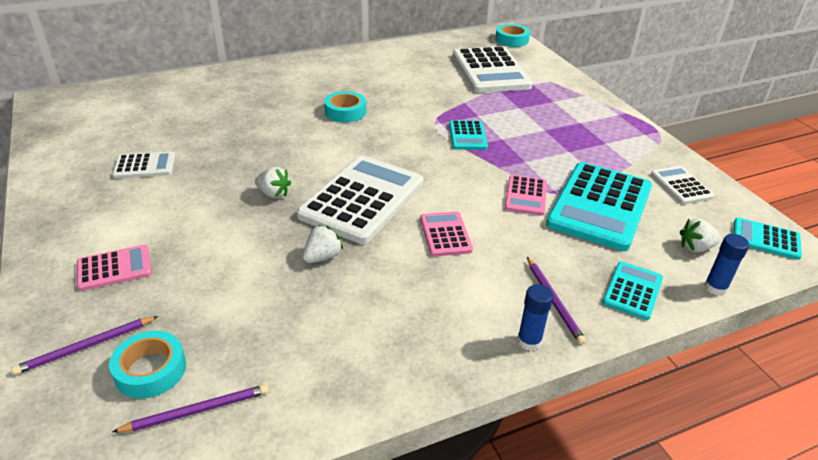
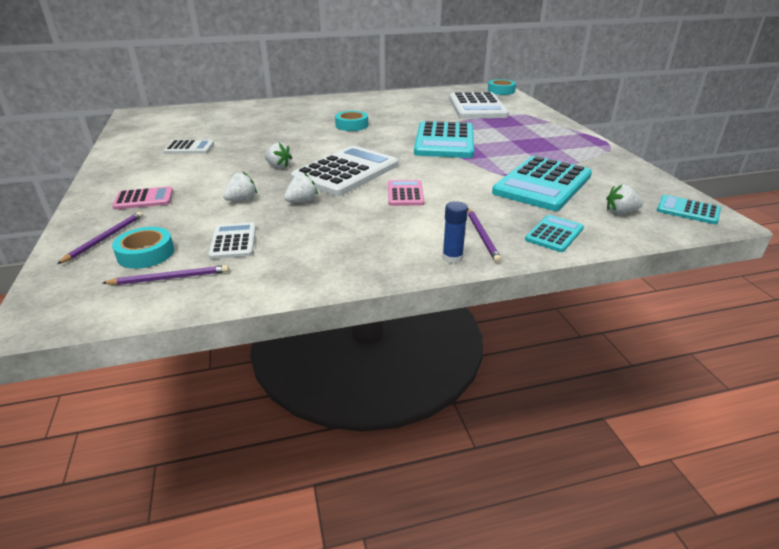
camera: 10 degrees right, 5 degrees down
(86, 347) = (105, 238): purple pencil -> purple pencil turned 135 degrees clockwise
(245, 260) = (242, 200): none -> white strawberry
(467, 136) = (444, 141): turquoise calculator -> turquoise calculator, size x2.03
(526, 196) = (481, 176): pink calculator -> none
(681, 186) = (619, 176): white calculator -> white calculator (233, 241)
(715, 287) = (631, 236): blue glue stick -> none

